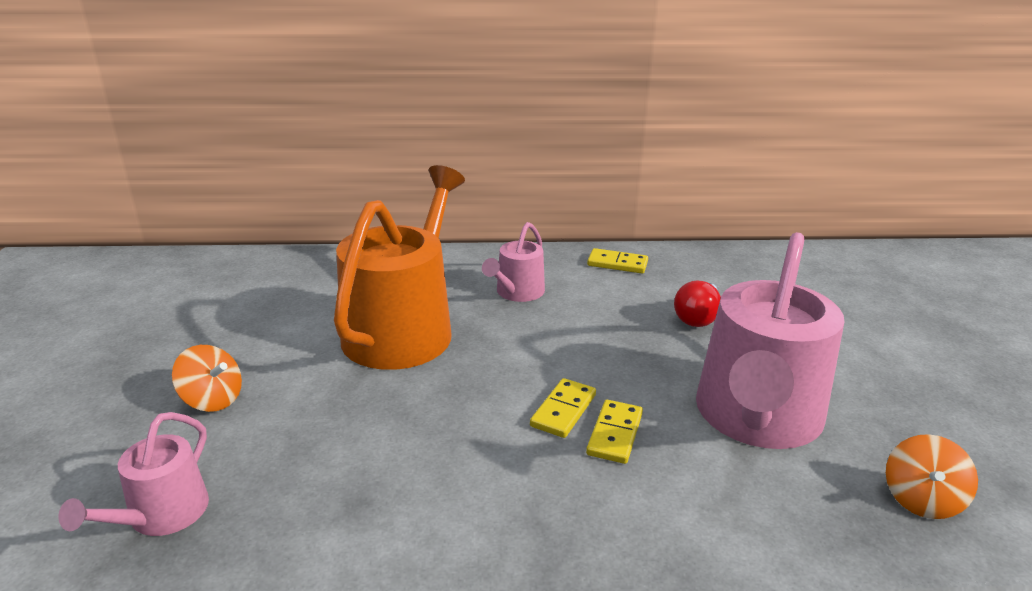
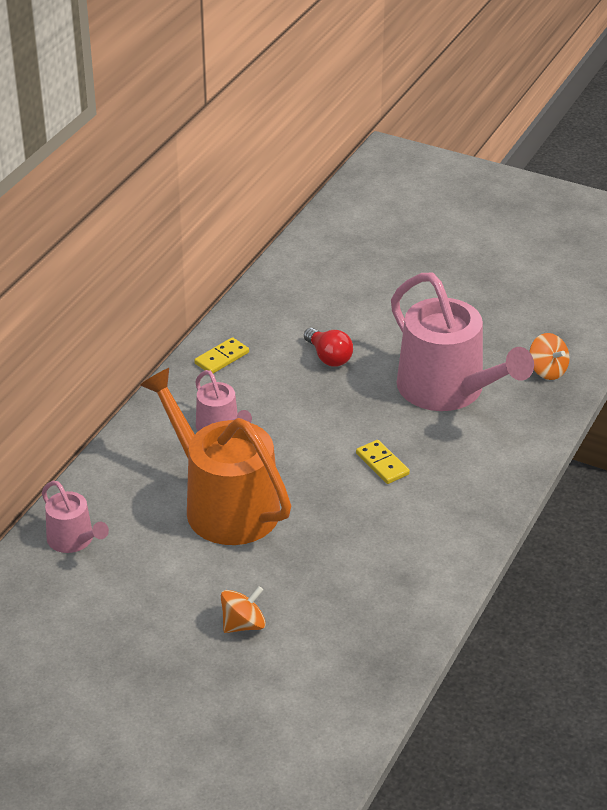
camera: 60 degrees left, 10 degrees up
(162, 515) = (356, 664): pink watering can -> pink watering can (74, 540)
(615, 434) = (420, 452): yellow domino -> none

